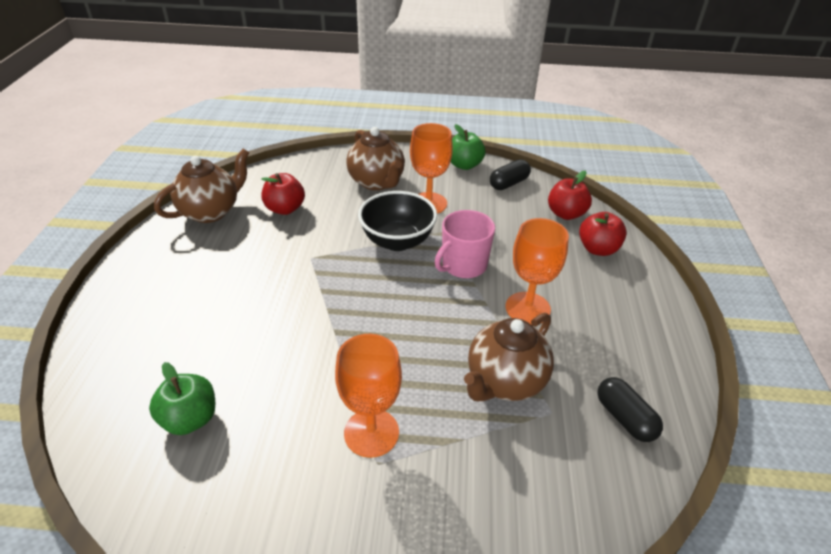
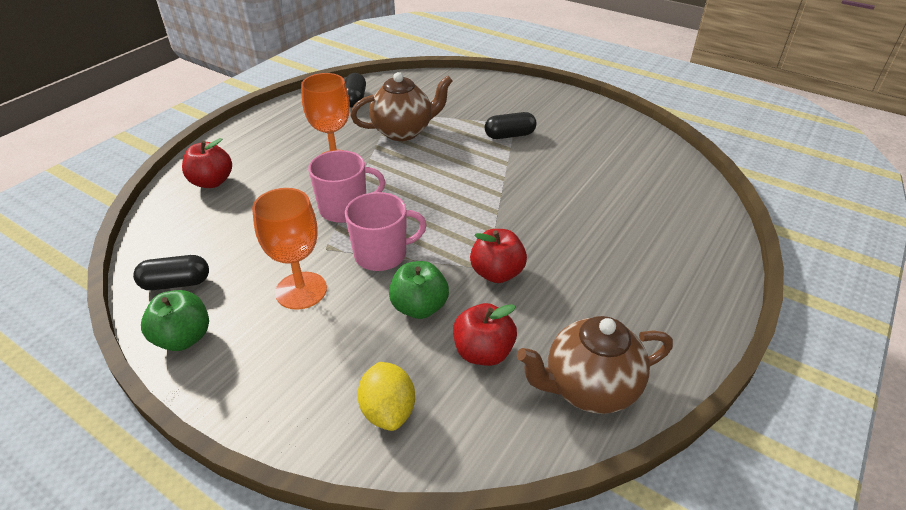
camera: 150 degrees left, 0 degrees up
(190, 419) = (630, 175): green apple -> green apple (419, 307)
(323, 172) = (388, 411): none -> yellow lemon
(371, 432) = (509, 135): orange goblet -> black capsule
(377, 182) = (329, 354): brown teapot -> none
(397, 241) = (382, 254): black bowl -> pink mug
(566, 214) = (181, 222): red apple -> red apple (497, 273)

